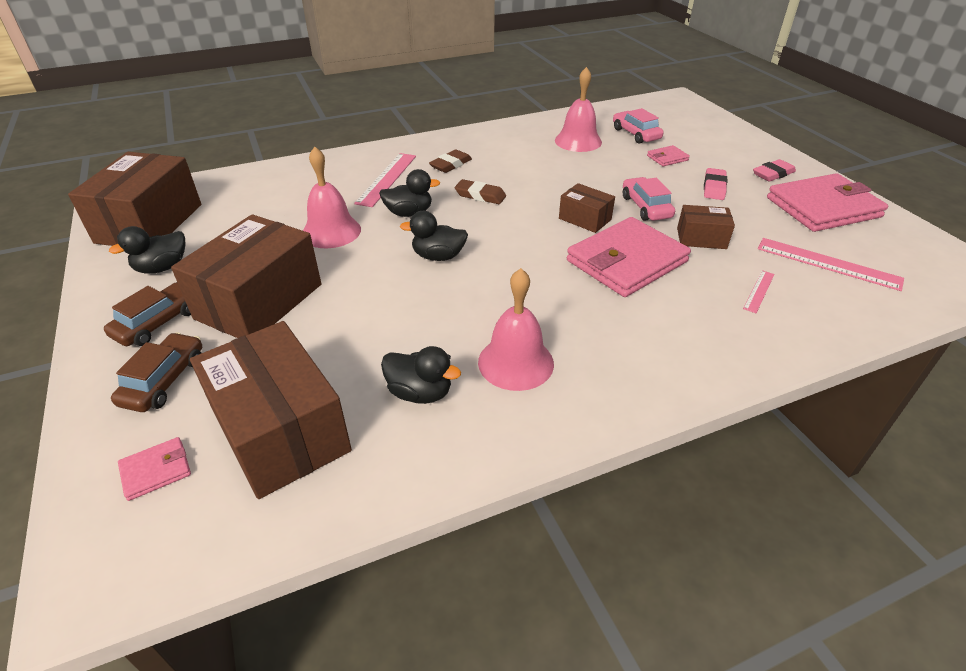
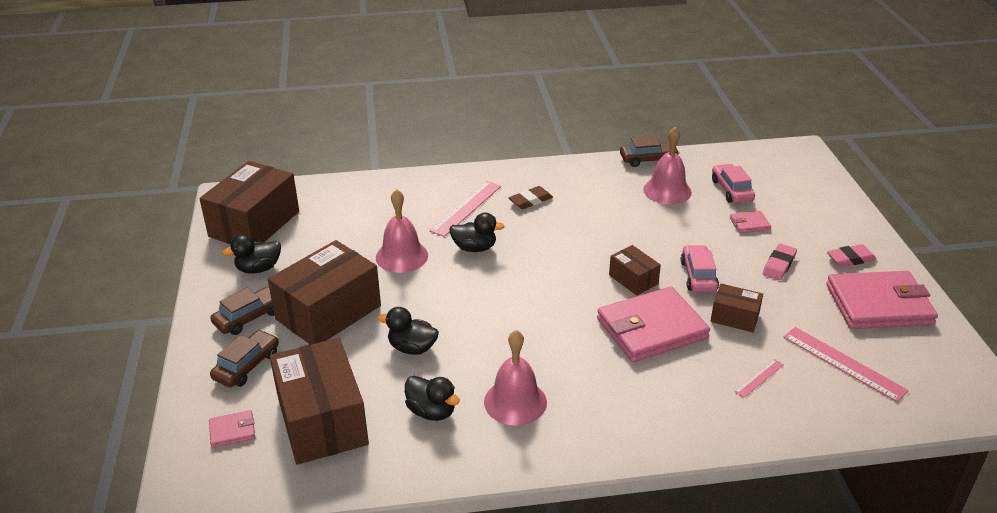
camera: 15 degrees right, 5 degrees down
(438, 256) = (486, 296): black duck -> black duck (412, 348)
(480, 195) = (546, 239): brown eraser -> none
(548, 119) = (648, 159): none -> brown car

